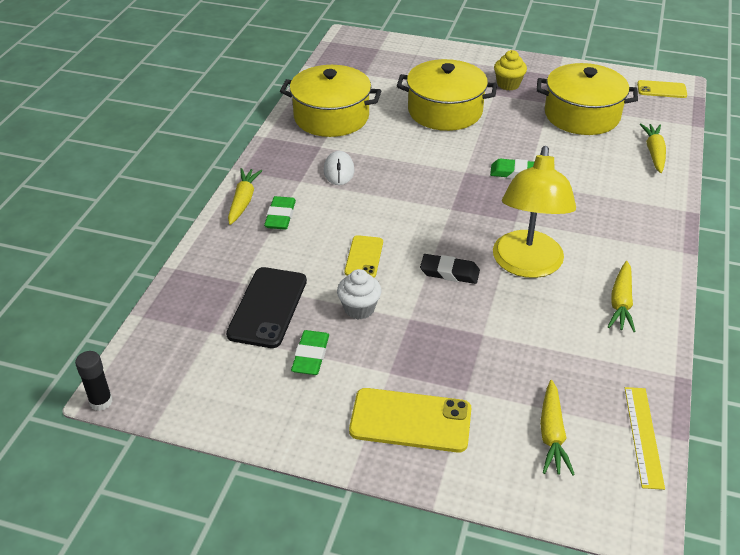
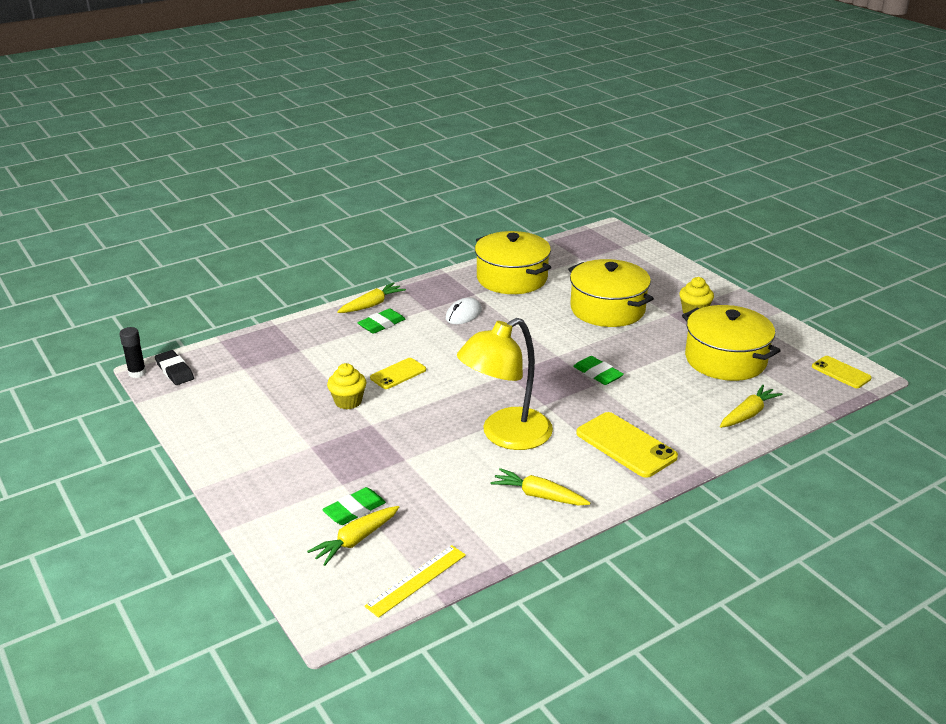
camera: 40 degrees right, 10 degrees down
(268, 307) = (295, 372): black phone -> none
(310, 356) = (278, 411): green eraser -> green eraser (354, 510)
(359, 308) = (348, 401): white cupcake -> yellow cupcake
(410, 420) = (281, 479): yellow phone -> yellow phone (626, 445)
(449, 272) = (442, 411): black eraser -> black eraser (174, 371)
(621, 303) = (539, 495): yellow carrot -> yellow carrot turned 60 degrees clockwise

